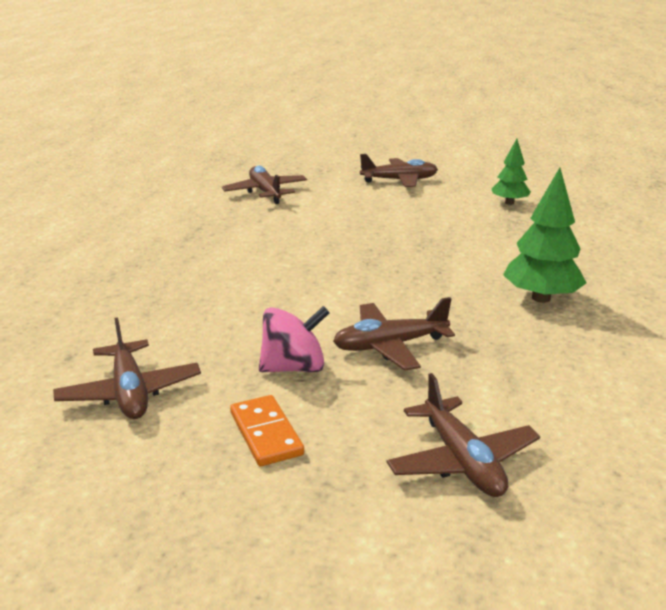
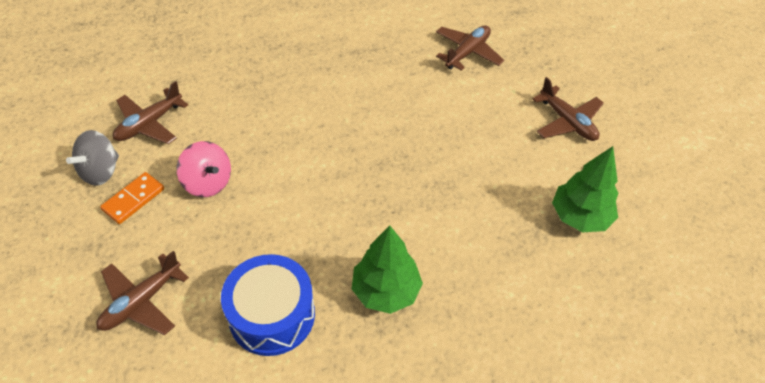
camera: 60 degrees right, 25 degrees up
(176, 455) = (101, 171): none -> grey spinning top
(390, 346) = (259, 221): brown plane -> none
(509, 203) = (579, 217): green tree -> green tree, size x1.58
(538, 367) = (272, 315): none -> blue drum

